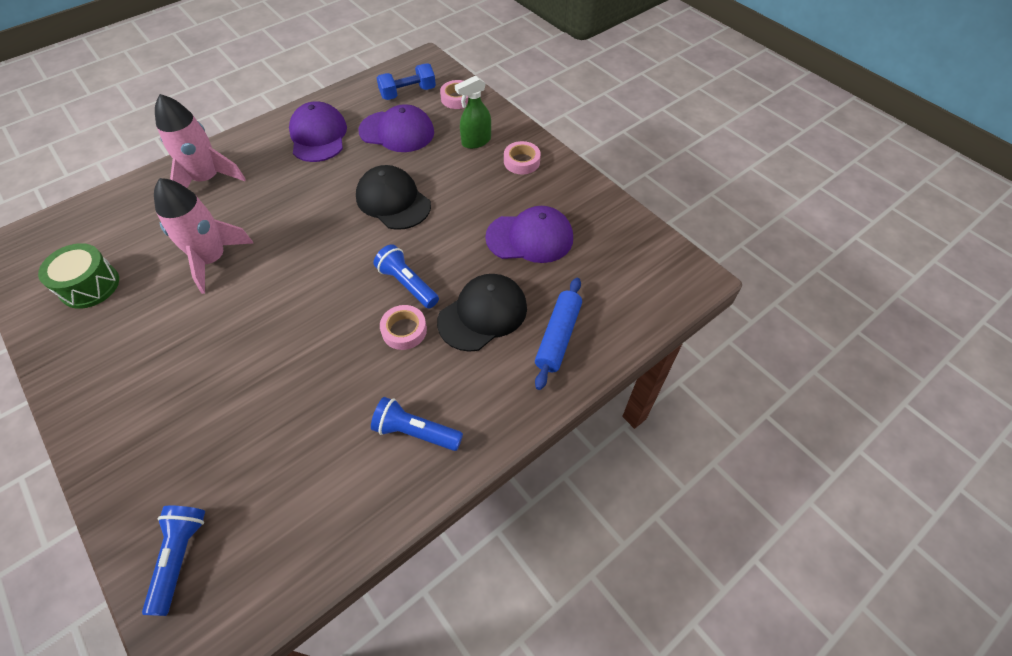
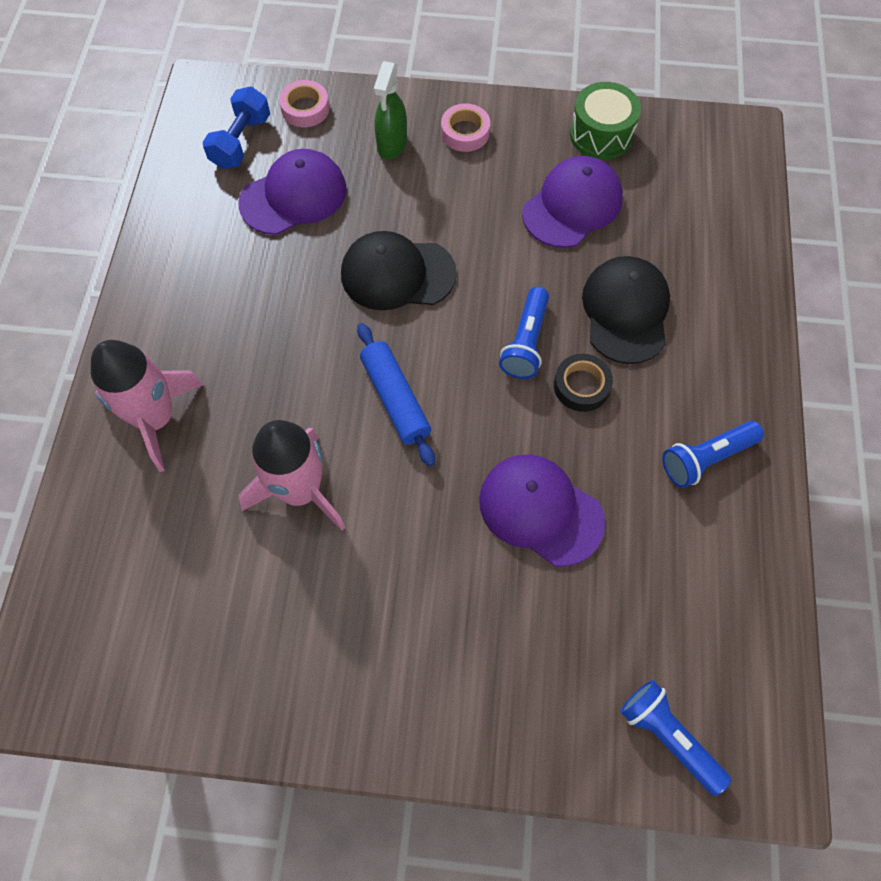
camera: 45 degrees left, 10 degrees up
(90, 286) = (206, 637): green drum -> green drum (601, 134)
(318, 136) = (212, 268): purple cap -> purple cap (540, 510)
(404, 330) = (581, 386): pink tape -> black tape
(407, 284) = (526, 343): blue flashlight -> blue flashlight turned 75 degrees counterclockwise
(558, 337) = (708, 277): blue rolling pin -> blue rolling pin (395, 399)

